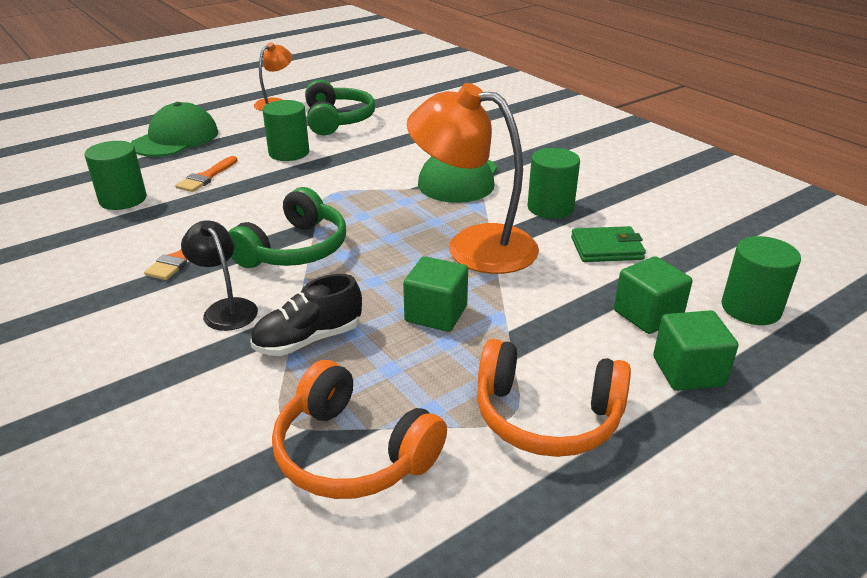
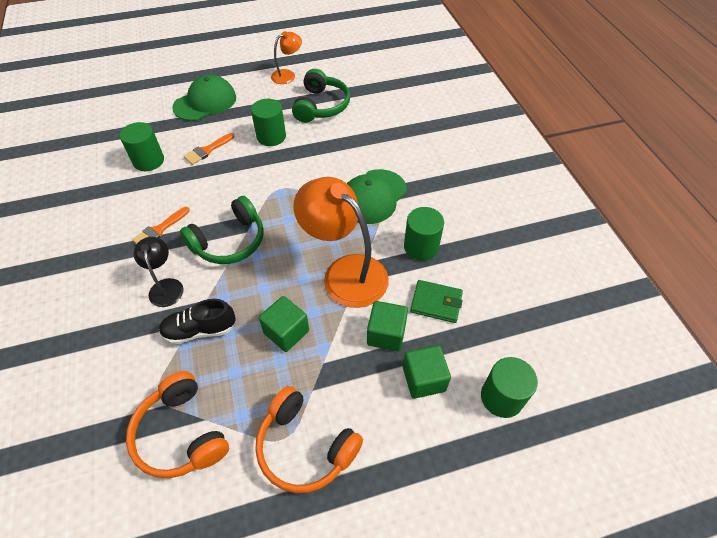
camera: 20 degrees right, 20 degrees up
(688, 371) = (418, 441): green cube -> green cube (386, 334)

